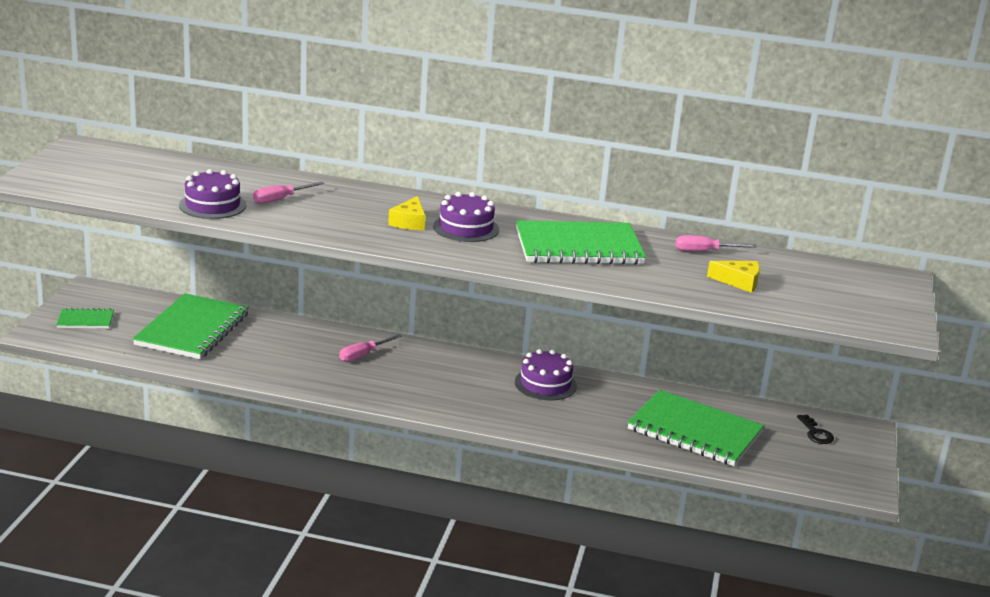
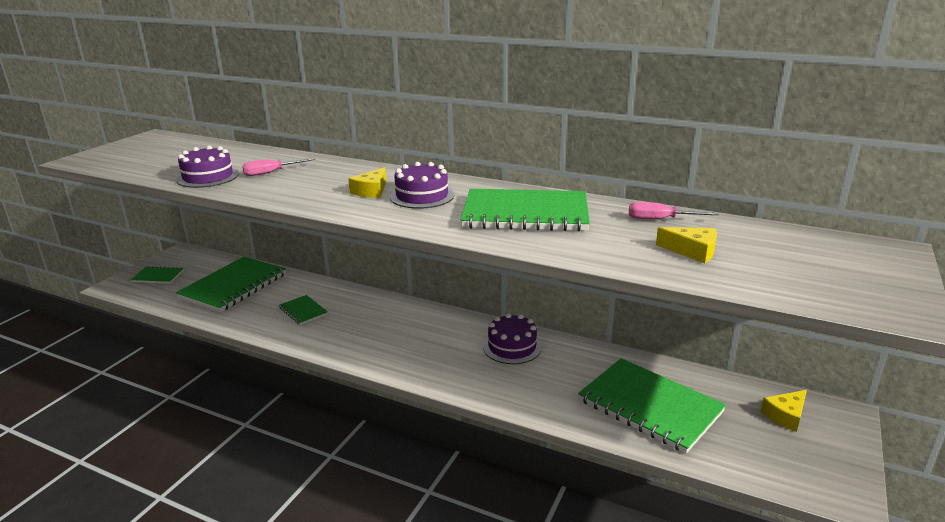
camera: 15 degrees right, 0 degrees up
(297, 355) = (303, 311): none -> green notebook
(363, 355) = (359, 312): pink screwdriver -> none
(816, 433) = (785, 415): black key -> yellow cheese

